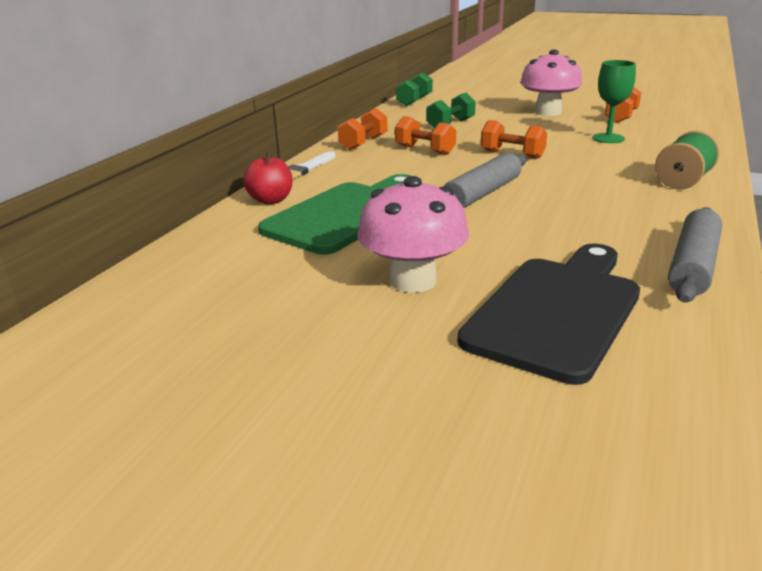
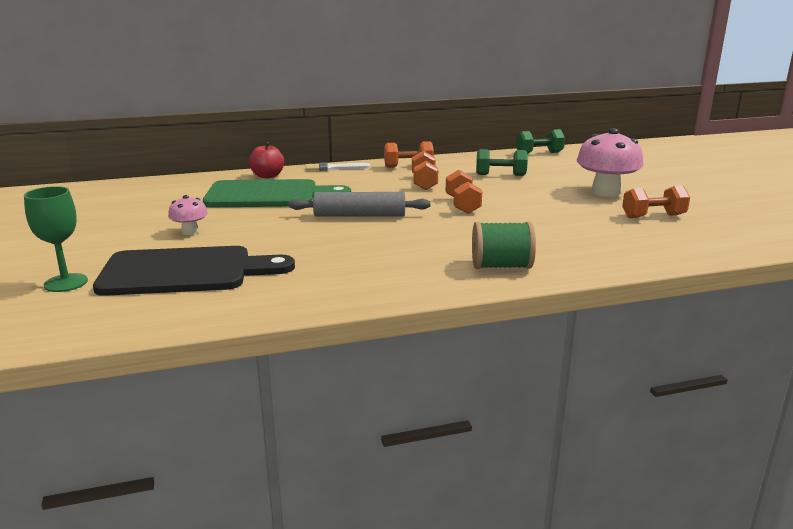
camera: 50 degrees right, 5 degrees down
(413, 281) = (190, 231): pink mushroom -> pink mushroom, size x0.51
(608, 138) = (572, 223): green goblet -> green goblet (66, 283)
(693, 266) = (306, 296): grey rolling pin -> none

